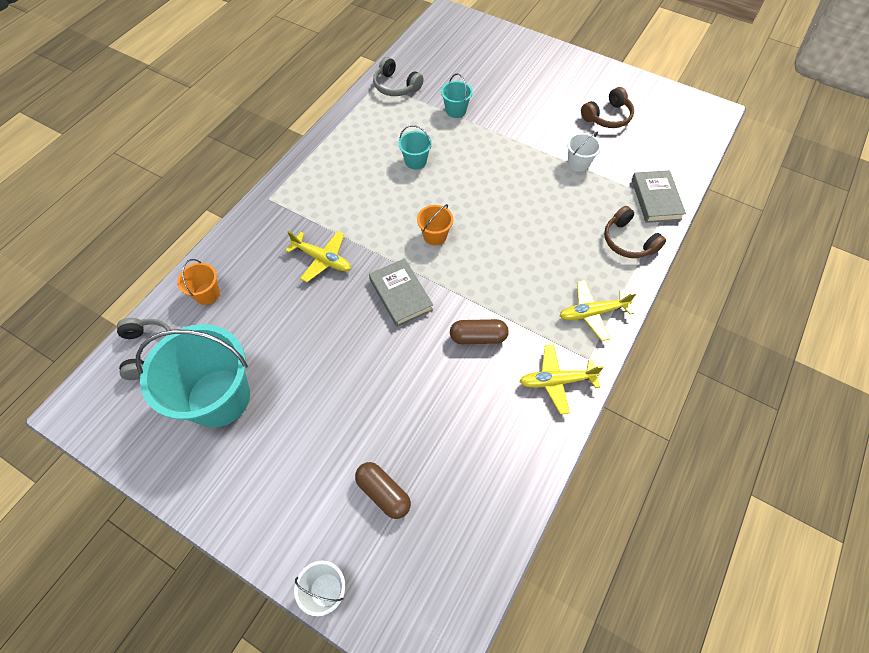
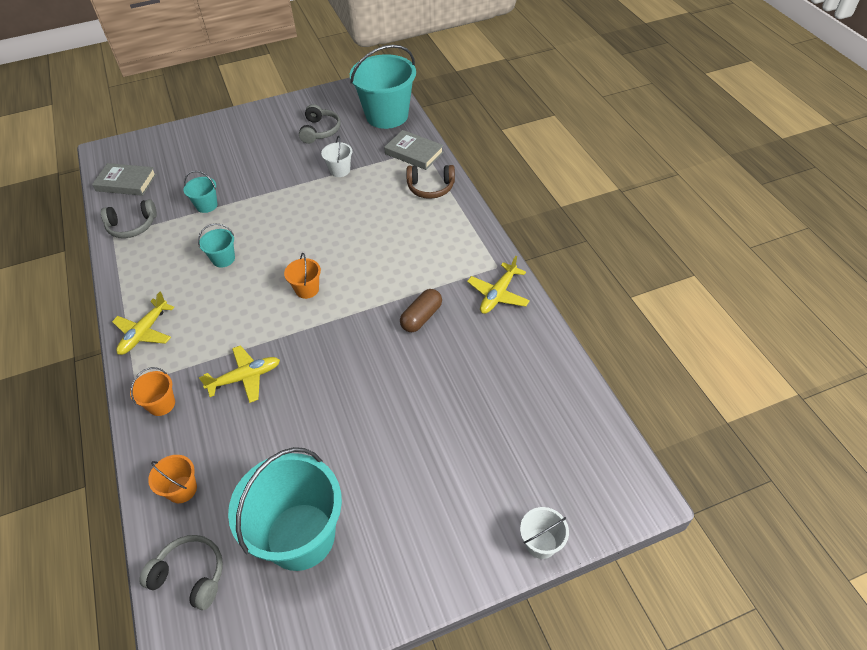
camera: 50 degrees left, 10 degrees down
(263, 227) = (161, 404): none -> orange bucket
(383, 493) = (494, 456): brown capsule -> none
(400, 295) = (336, 343): grey book -> grey book (126, 182)
(592, 313) = (465, 242): yellow plane -> yellow plane (144, 333)
(607, 117) = (320, 131): brown headphones -> grey headphones
(678, 147) = (387, 115): none -> turquoise bucket

